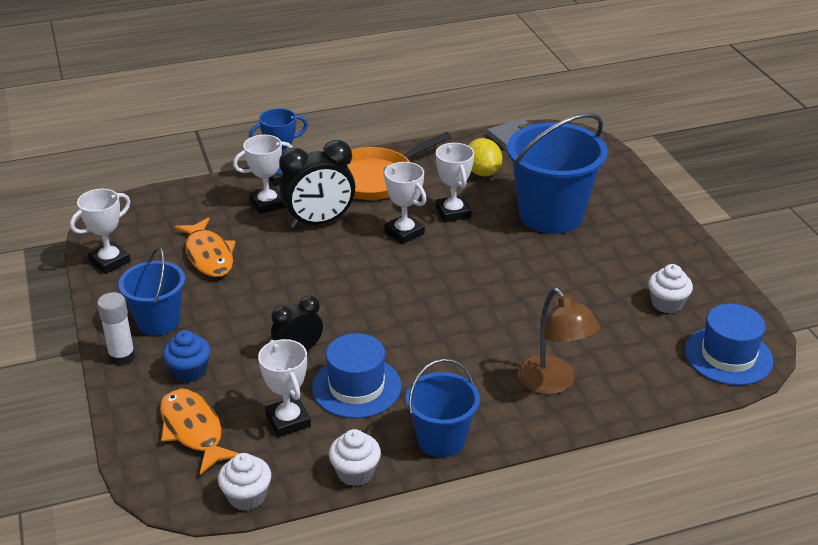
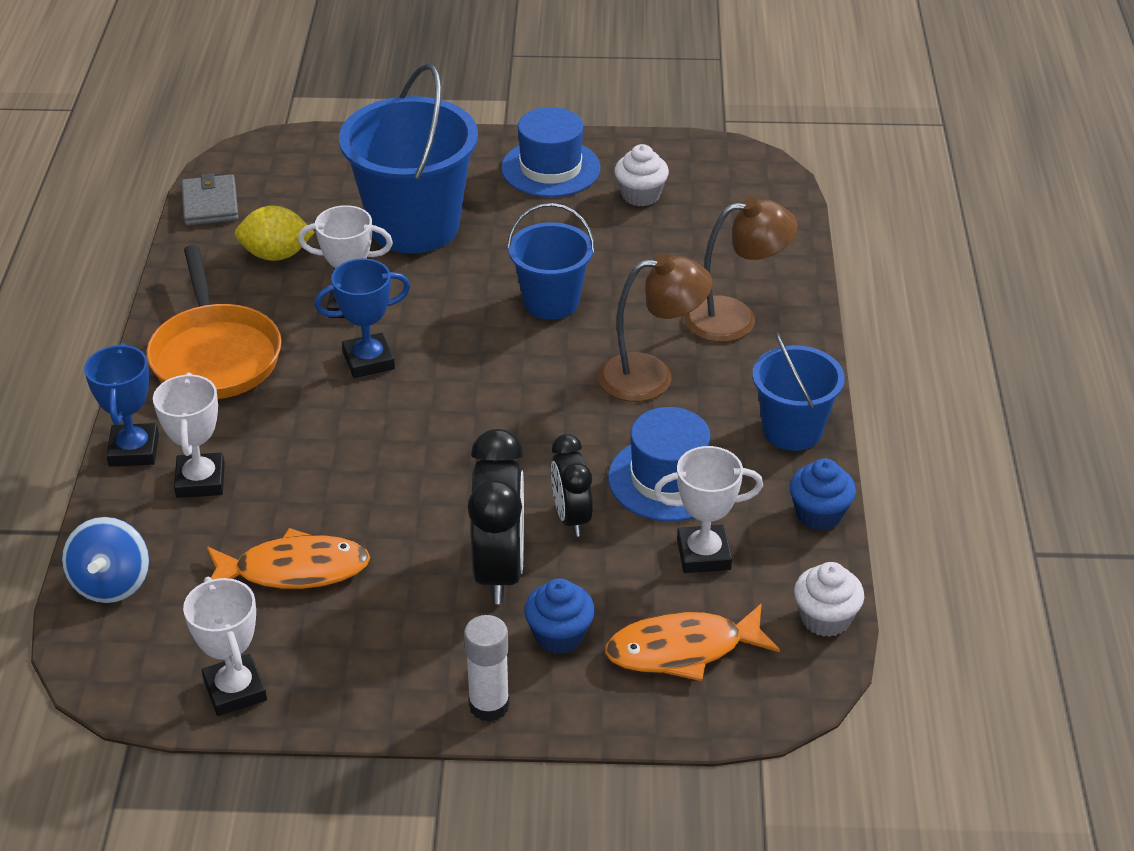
camera: 70 degrees left, 5 degrees up
(158, 321) = (427, 652): blue bucket -> blue bucket (551, 302)
(176, 199) = (111, 583): none -> blue spinning top
(319, 222) = (287, 436): black clock -> black clock (499, 570)
(355, 472) = (819, 514): white cupcake -> blue cupcake
(404, 233) = (368, 360): white trophy -> blue trophy
(460, 355) = (651, 376): none -> brown lamp
(728, 356) = (749, 184): blue hat -> blue hat (550, 168)

